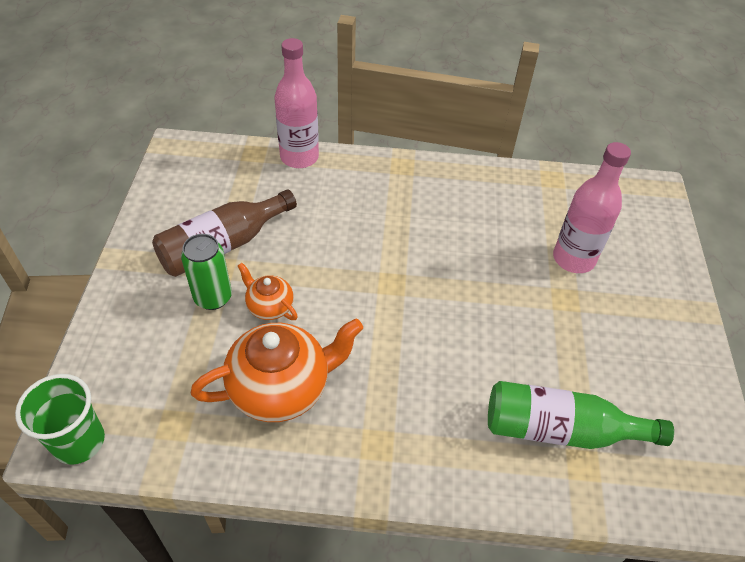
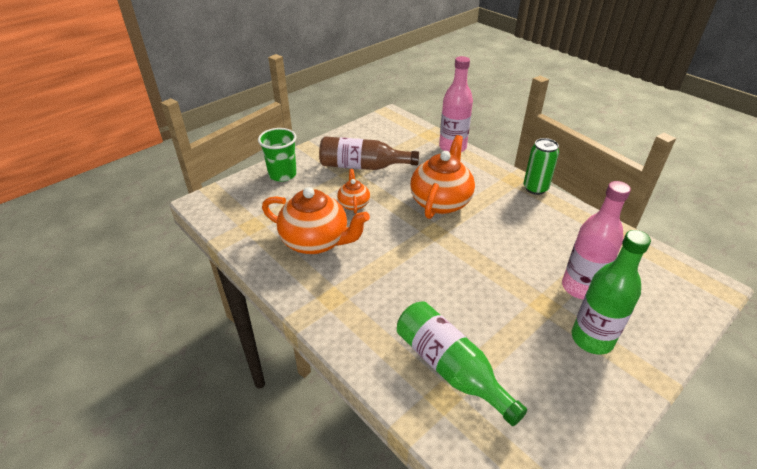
camera: 45 degrees right, 10 degrees down
(79, 441) = (209, 207): green cup -> green cup (282, 174)
(213, 297) = (331, 185): green can -> green can (535, 188)
(361, 240) = (441, 202): none -> orange teapot
(628, 307) = (592, 339): none -> green bottle

